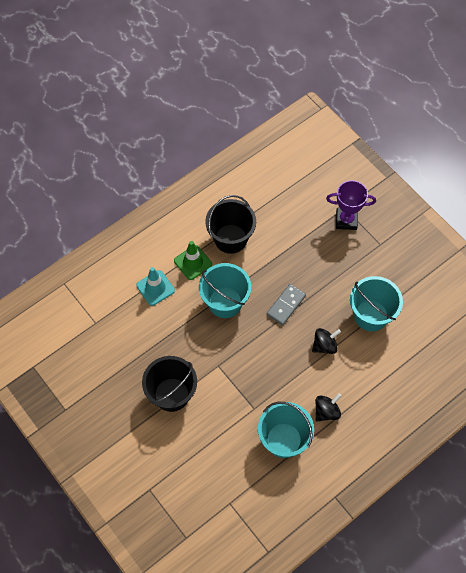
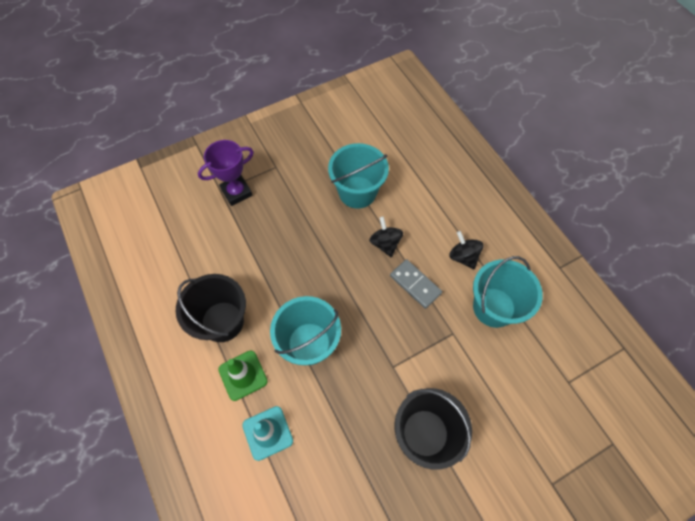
camera: 80 degrees left, 0 degrees up
(286, 305) = (328, 274): grey domino -> grey domino (415, 284)
(346, 220) = (236, 192): purple trophy -> purple trophy turned 45 degrees clockwise

